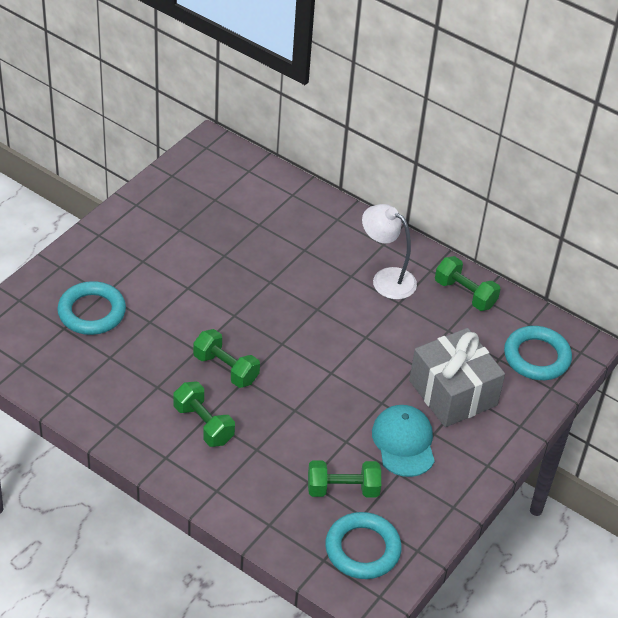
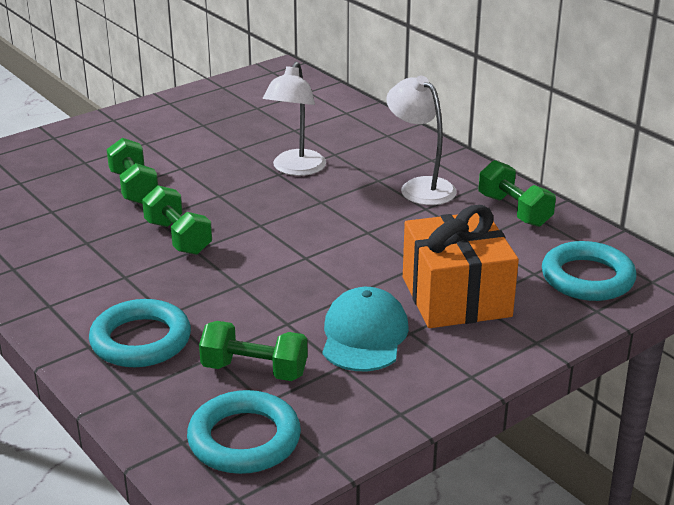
camera: 20 degrees right, 15 degrees down
(92, 312) = (60, 174): turquoise ring -> turquoise ring (141, 340)
(203, 424) = (117, 282): green dumbbell -> green dumbbell (134, 187)
(281, 274) = (295, 169): none -> white lamp
(453, 393) = (456, 297): grey gift -> orange gift

